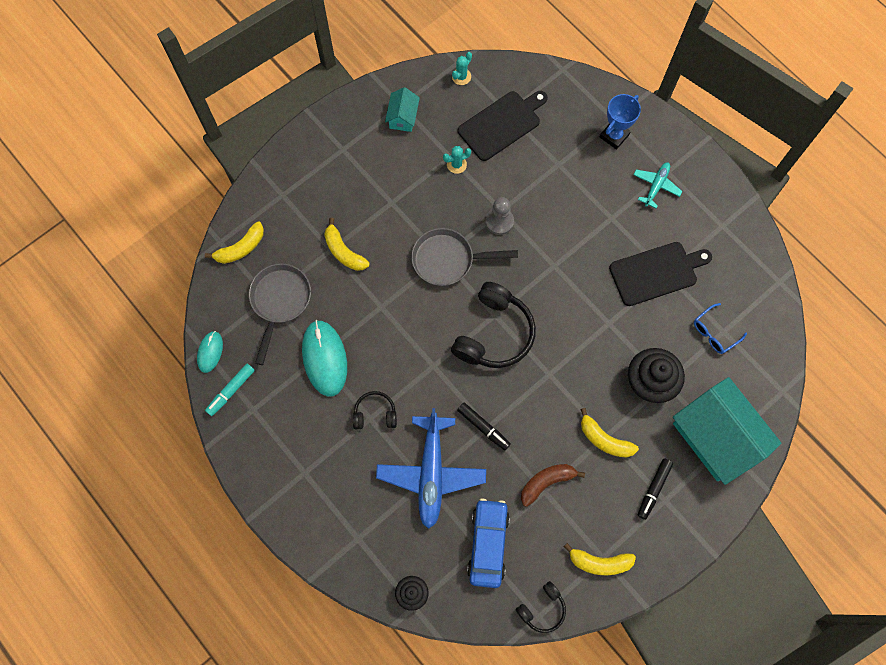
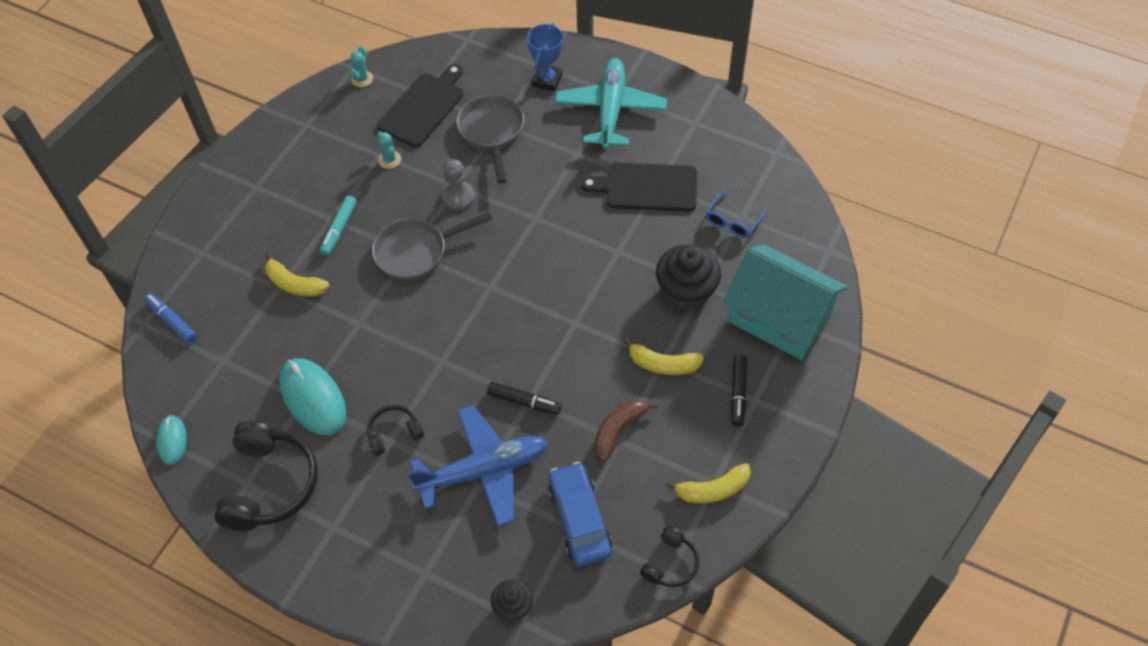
camera: 20 degrees left, 15 degrees down
(231, 391) = (212, 472): turquoise marker -> turquoise marker (339, 229)
(241, 248) = (172, 321): yellow banana -> blue marker
(280, 301) = (238, 359): grey pan -> grey pan (492, 132)
(403, 117) = (312, 135): turquoise house -> none
(431, 473) = (484, 470): blue plane -> blue plane turned 90 degrees counterclockwise
(456, 164) = (389, 160): turquoise cactus -> turquoise cactus turned 75 degrees counterclockwise
(494, 333) = (497, 305): black headphones -> black headphones (270, 485)
(656, 186) = (610, 110): turquoise plane -> turquoise plane, size x1.94
(656, 272) = (647, 187): black cutting board -> black cutting board turned 135 degrees counterclockwise

